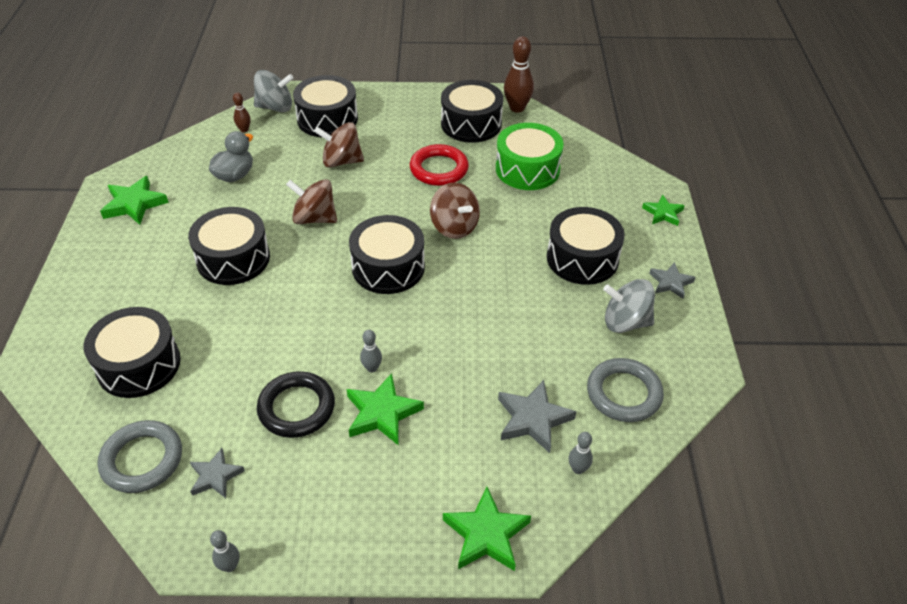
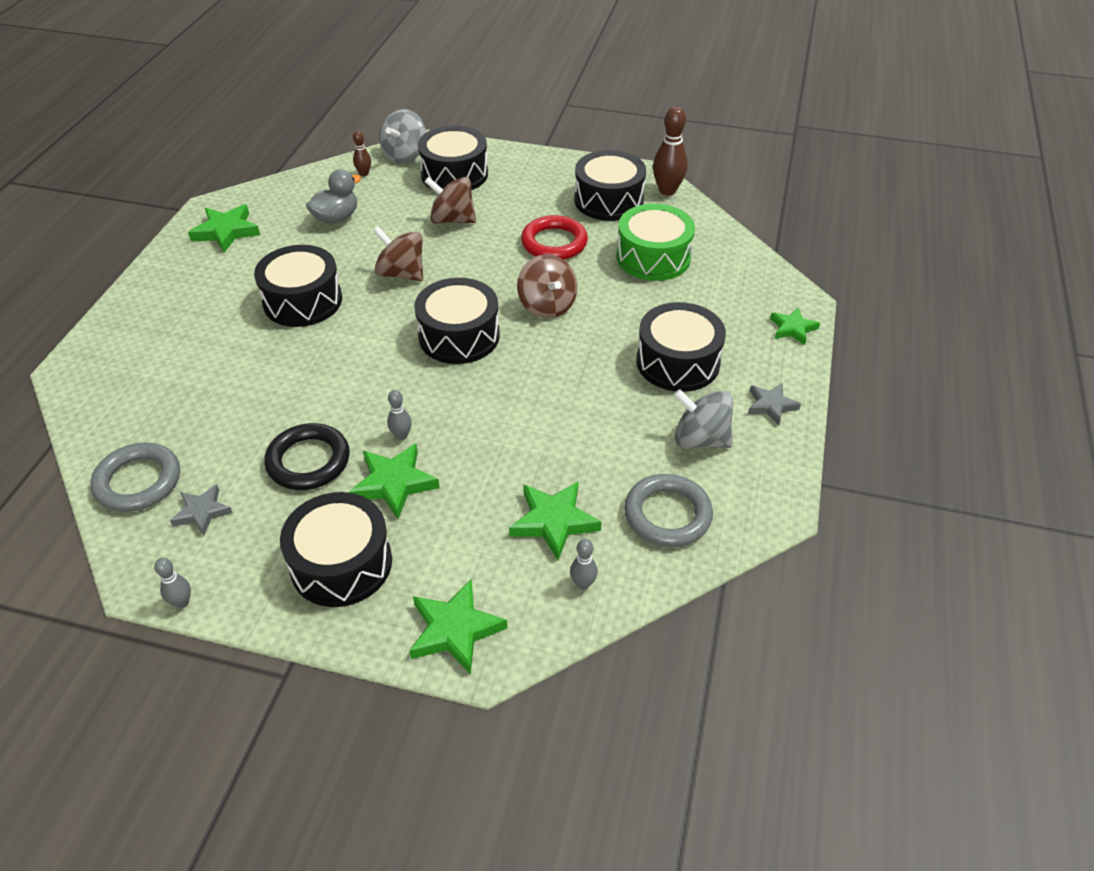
camera: 15 degrees right, 0 degrees up
(139, 365) = (170, 389): black drum -> black drum (341, 564)
(275, 107) = (405, 155): grey spinning top -> grey spinning top turned 105 degrees clockwise
(533, 419) = (554, 522): grey star -> green star

